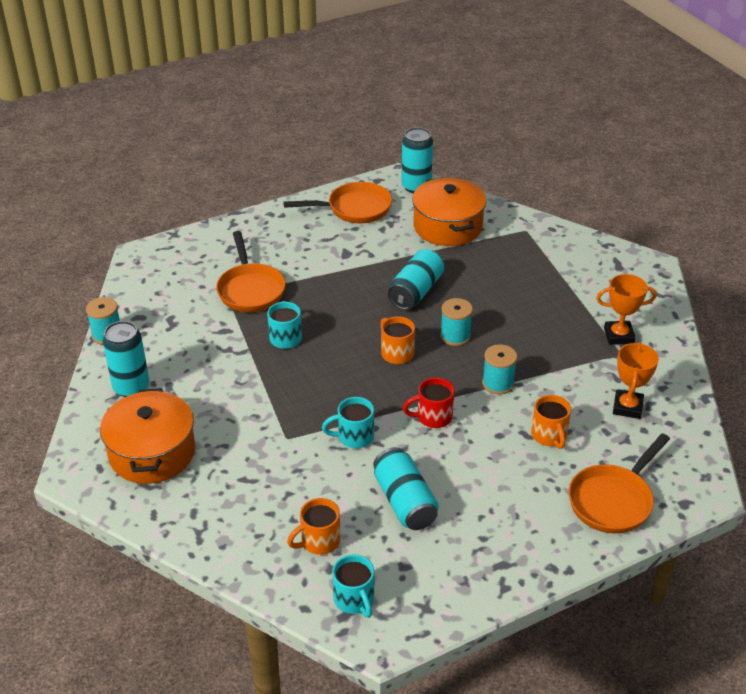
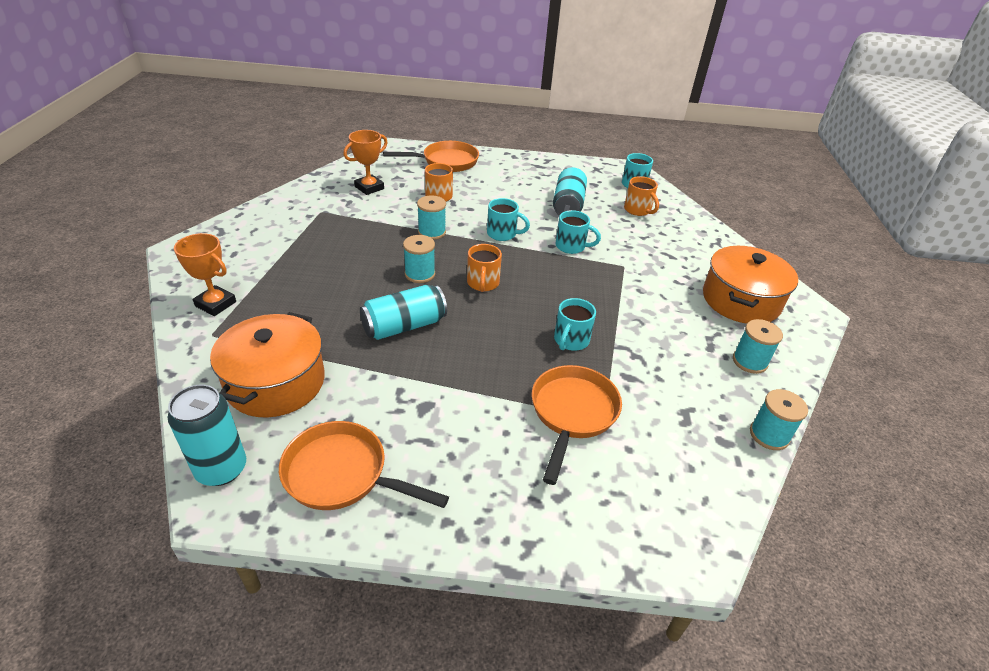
camera: 150 degrees left, 0 degrees up
(131, 387) = (749, 361): turquoise can -> turquoise spool
(319, 541) = (638, 210): orange mug -> orange mug turned 60 degrees clockwise
(433, 417) = (502, 234): red mug -> turquoise mug
(619, 336) = (302, 220): orange trophy -> orange trophy (215, 304)

